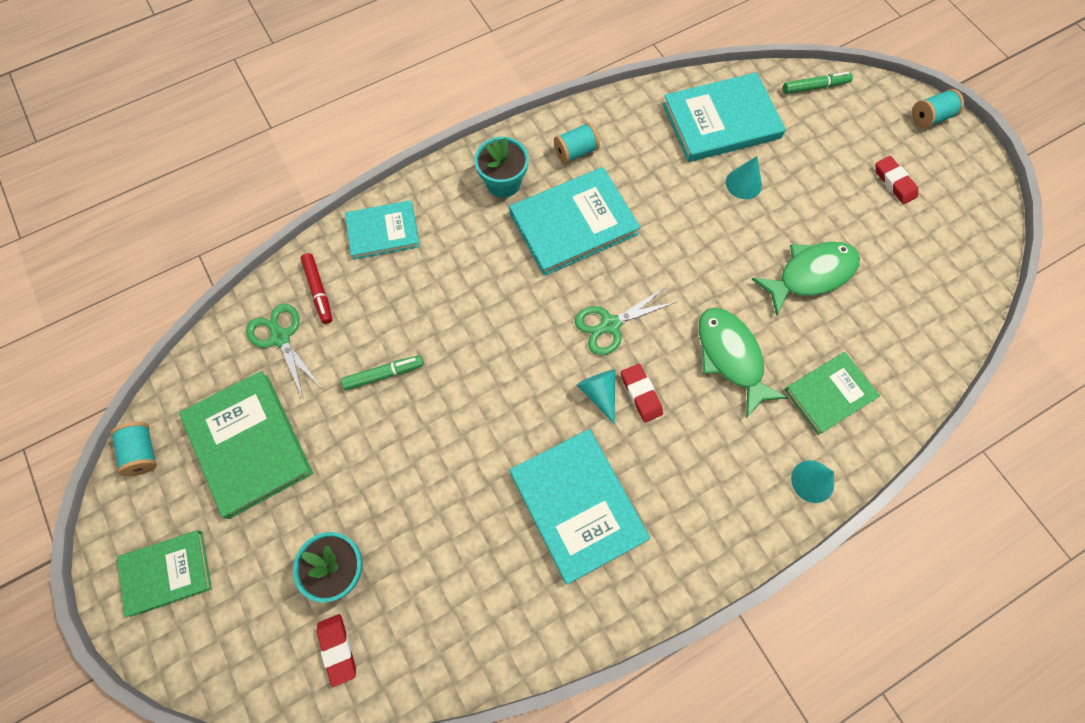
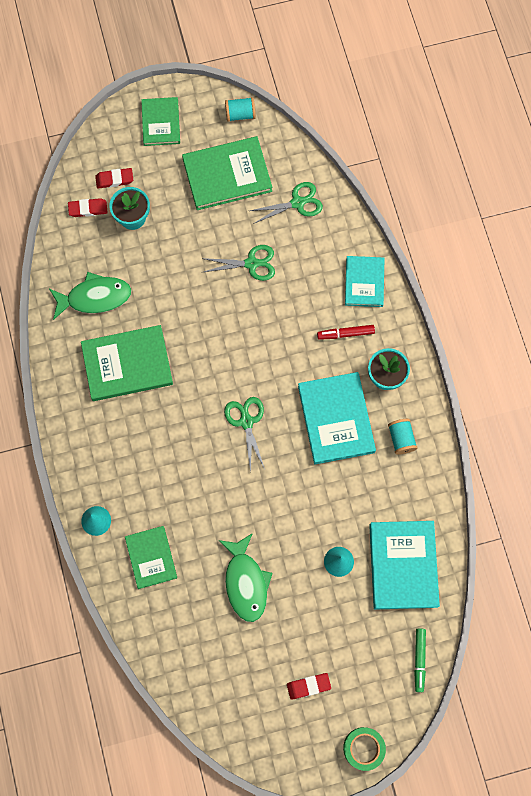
camera: 105 degrees right, 5 degrees up
(318, 291) = (327, 232): red marker -> red marker (345, 333)
(384, 374) = (252, 263): green marker -> green scissors
(578, 505) = (127, 364): turquoise book -> green book
(599, 393) = (198, 399): turquoise cone -> none
(641, 394) = (189, 427): red eraser -> red eraser (114, 179)
(730, 357) = (198, 498): green fish -> green fish (95, 297)
(930, 118) = (363, 748): turquoise spool -> green tape

